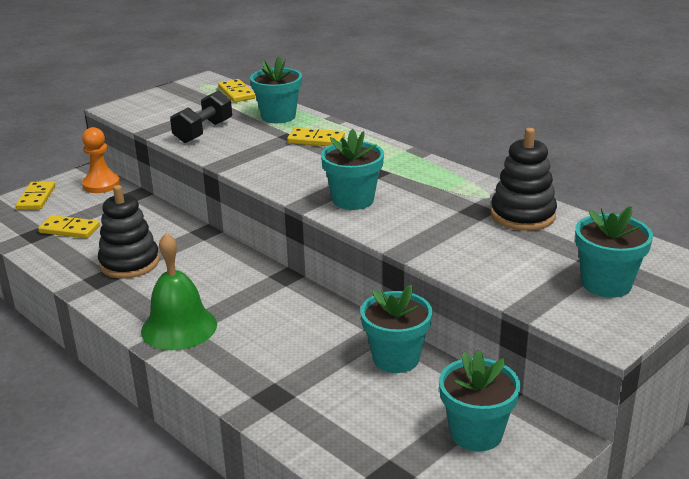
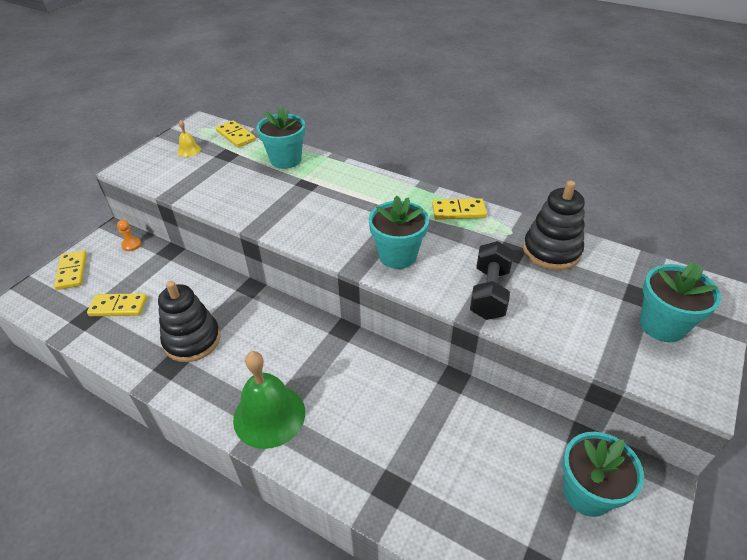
camera: 15 degrees left, 15 degrees up
(101, 184) = (131, 245): orange pawn -> orange pawn, size x0.55
(183, 100) = (189, 150): none -> yellow bell
(203, 132) = (223, 188): black dumbbell -> black dumbbell (489, 293)
(316, 140) = (332, 185): yellow domino -> yellow domino (458, 211)
(396, 358) = (480, 413): turquoise flower pot -> none

